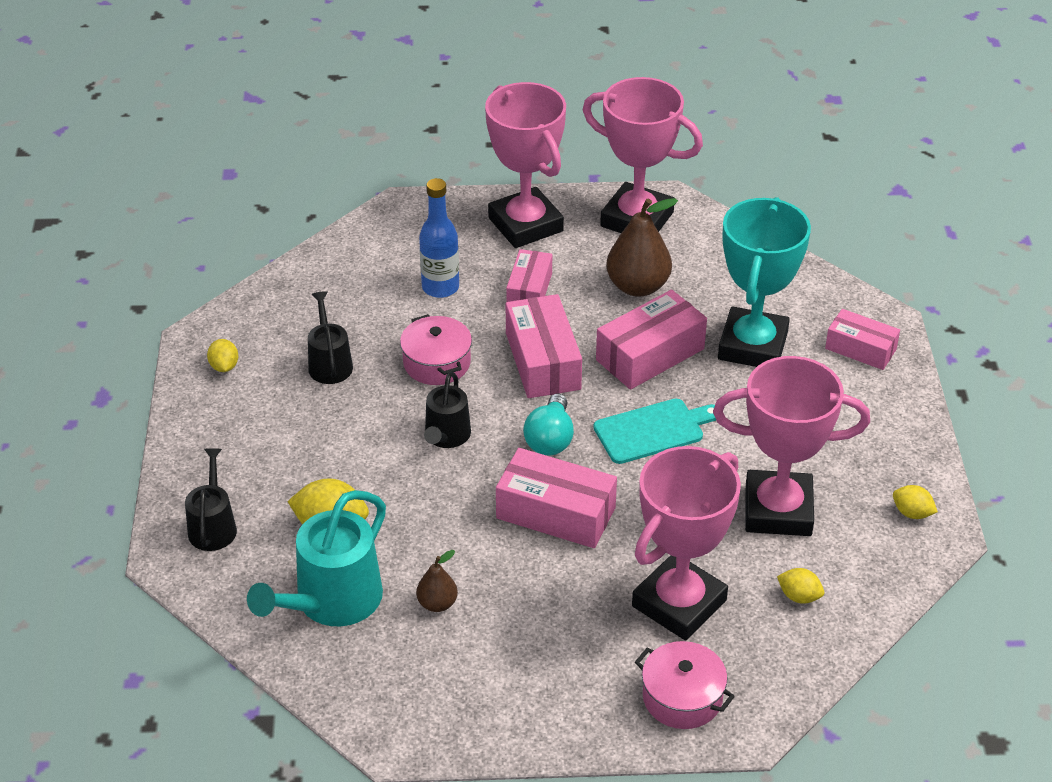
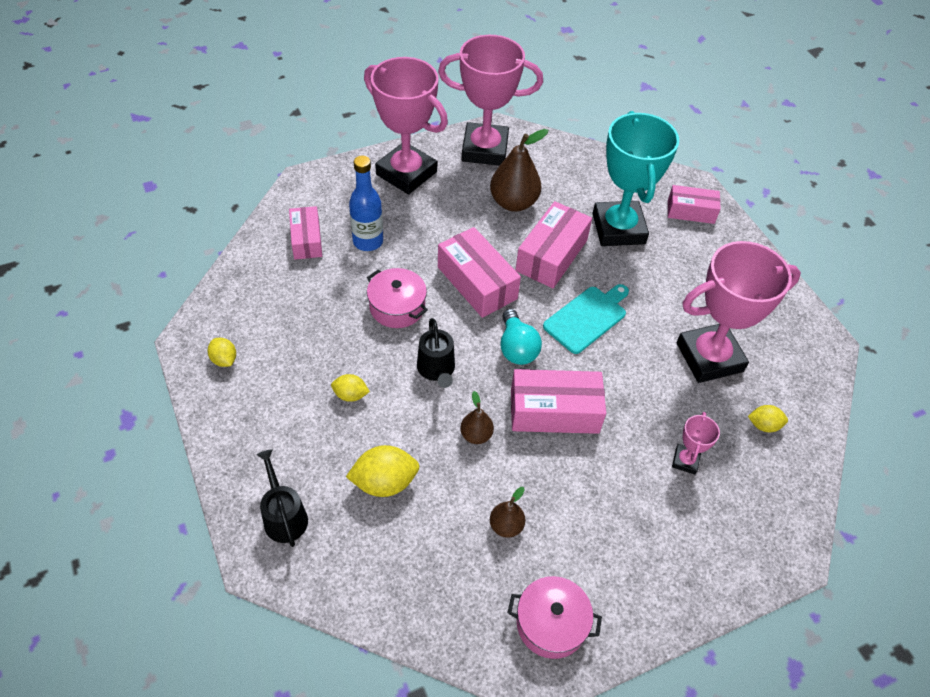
camera: 25 degrees left, 10 degrees up
(329, 364) = (312, 332): black watering can -> none
(332, 601) = (420, 554): turquoise watering can -> none
(453, 511) = (476, 435): none -> brown pear
(529, 290) = (436, 226): pink box -> pink box (306, 240)
(679, 603) = (685, 461): pink trophy -> pink trophy, size x0.43
(682, 697) = (733, 544): pink pot -> pink pot (551, 623)
(912, 513) = (797, 331): yellow lemon -> yellow lemon (350, 395)

